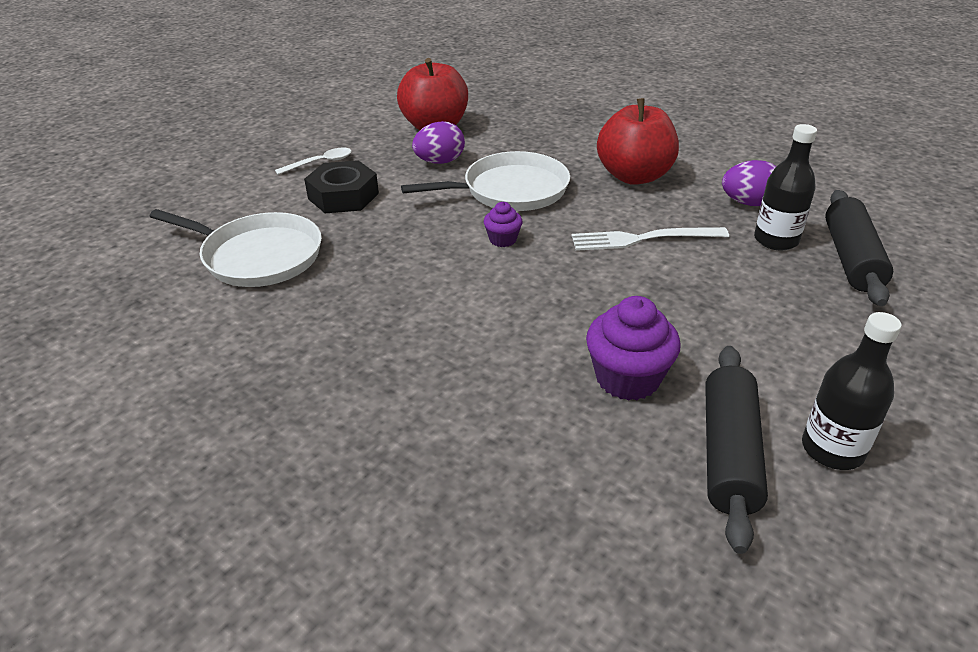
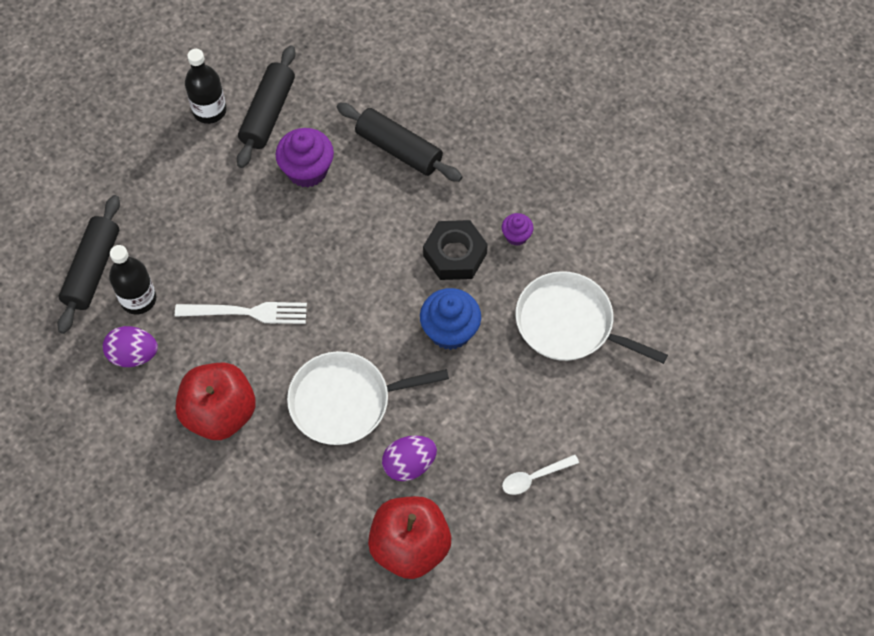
camera: 175 degrees left, 25 degrees up
(343, 196) = (505, 409): black nut -> black nut (455, 254)
(401, 242) = (450, 331): none -> blue cupcake
(489, 418) = (399, 149): none -> black rolling pin
(503, 239) = (364, 324): purple cupcake -> purple cupcake (516, 236)

